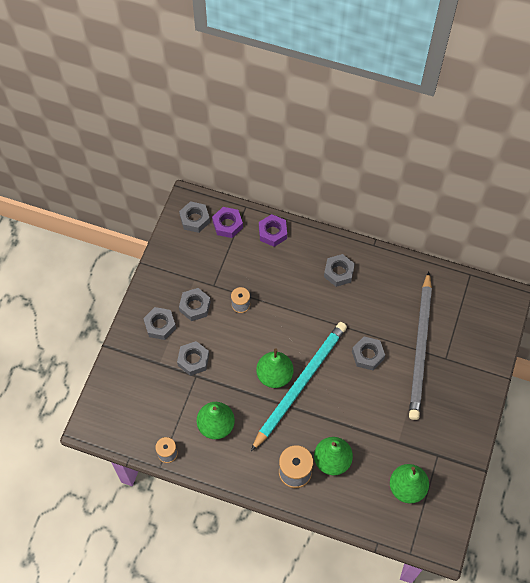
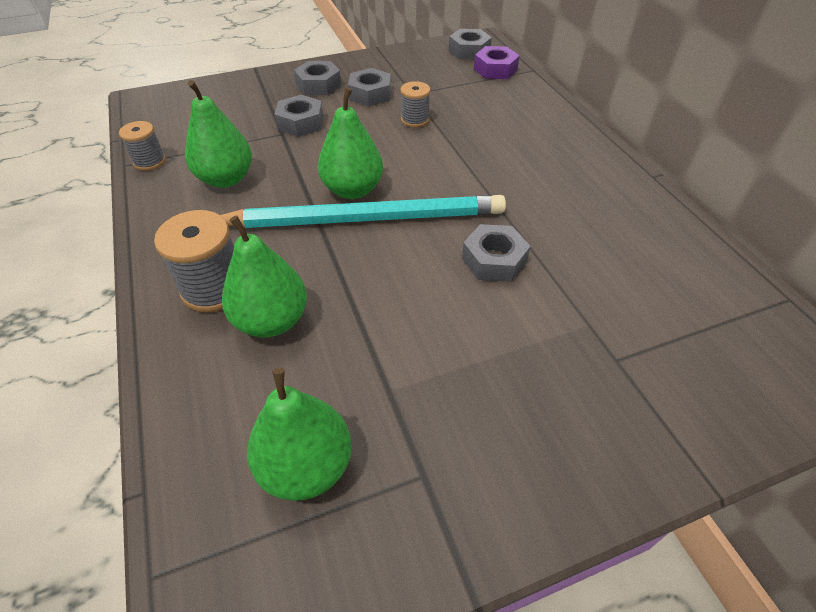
camera: 50 degrees right, 15 degrees down
(272, 233) = (534, 98): purple nut -> none
(338, 272) = (568, 168): grey nut -> none
(420, 348) = (587, 314): grey pencil -> none

